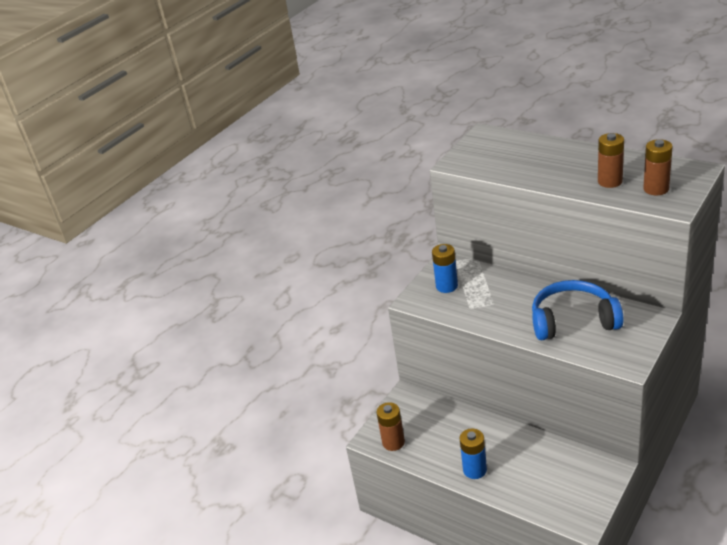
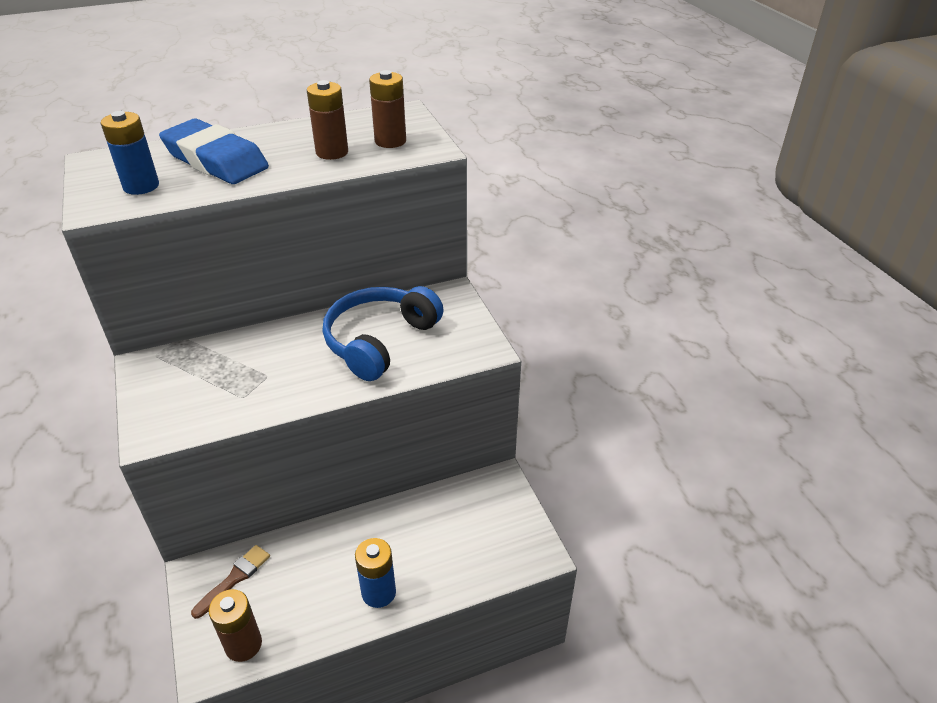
camera: 60 degrees left, 5 degrees up
(419, 410) = (234, 578): none -> brown brush
(446, 286) = (179, 390): blue battery -> blue battery (141, 186)
(541, 159) = (216, 160): none -> blue eraser

